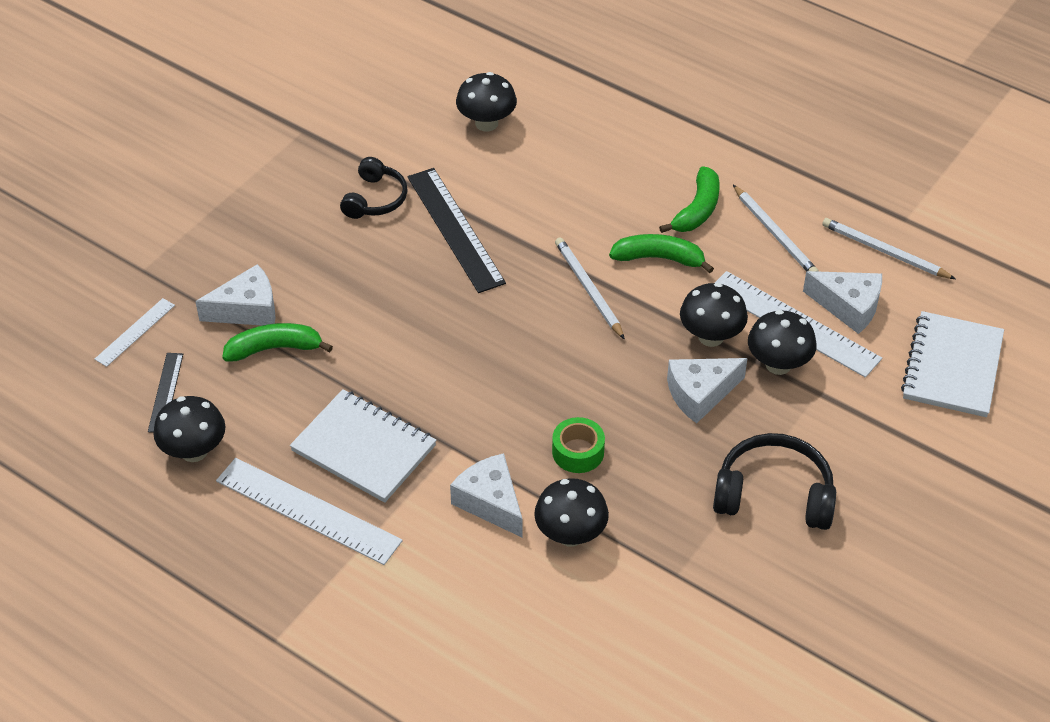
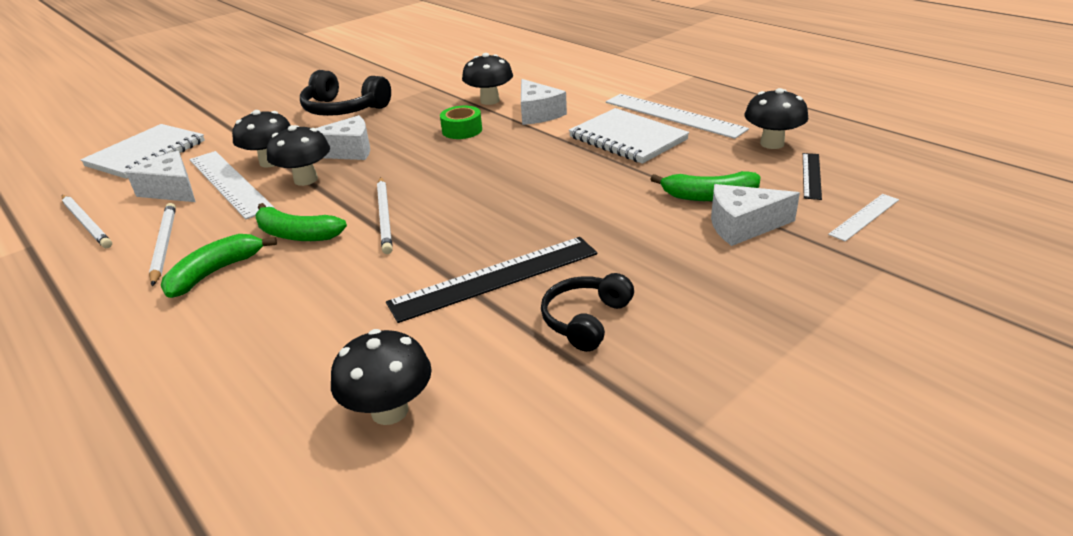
camera: 165 degrees left, 15 degrees down
(455, 229) = (495, 278): black ruler -> black ruler turned 75 degrees clockwise

